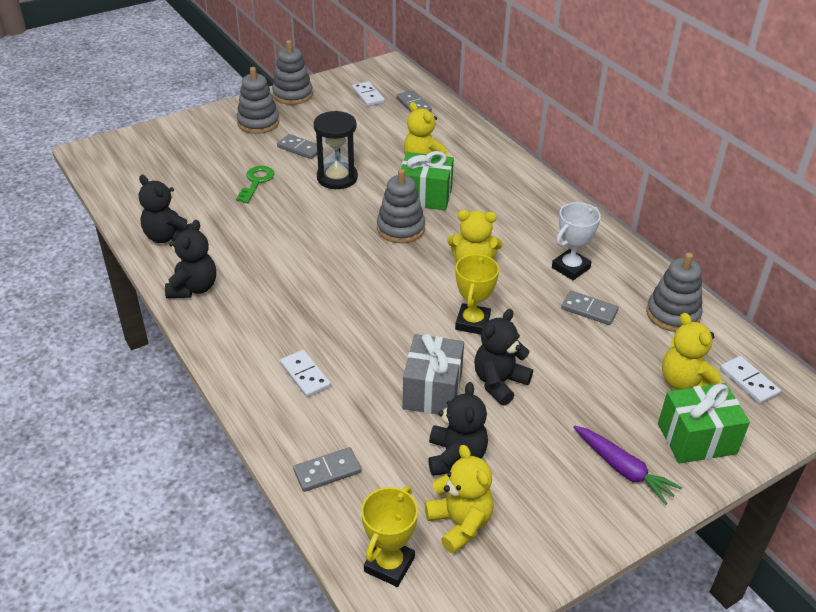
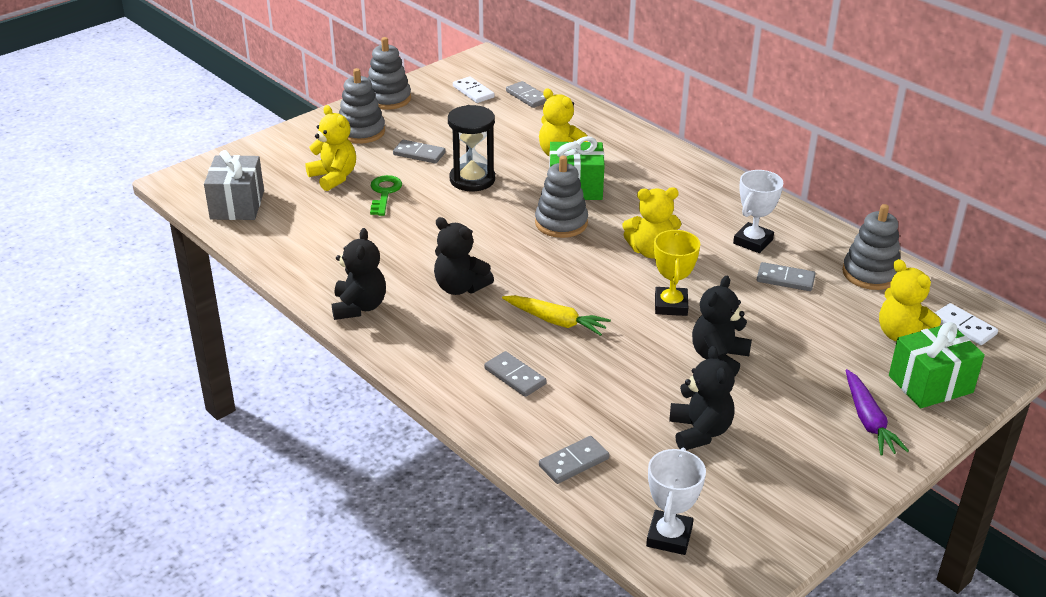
camera: 10 degrees left, 5 degrees down
(168, 237) = (308, 259): black teddy bear -> black teddy bear (460, 287)
(305, 375) = (515, 376): white domino -> grey domino
(362, 325) = (556, 321): none -> yellow carrot
(389, 564) = (669, 536): yellow trophy -> white trophy
(432, 391) = (653, 374): grey gift -> grey gift (237, 205)
(460, 524) = (726, 491): yellow teddy bear -> yellow teddy bear (334, 177)
(623, 469) = (868, 421): purple carrot -> purple carrot turned 45 degrees clockwise

